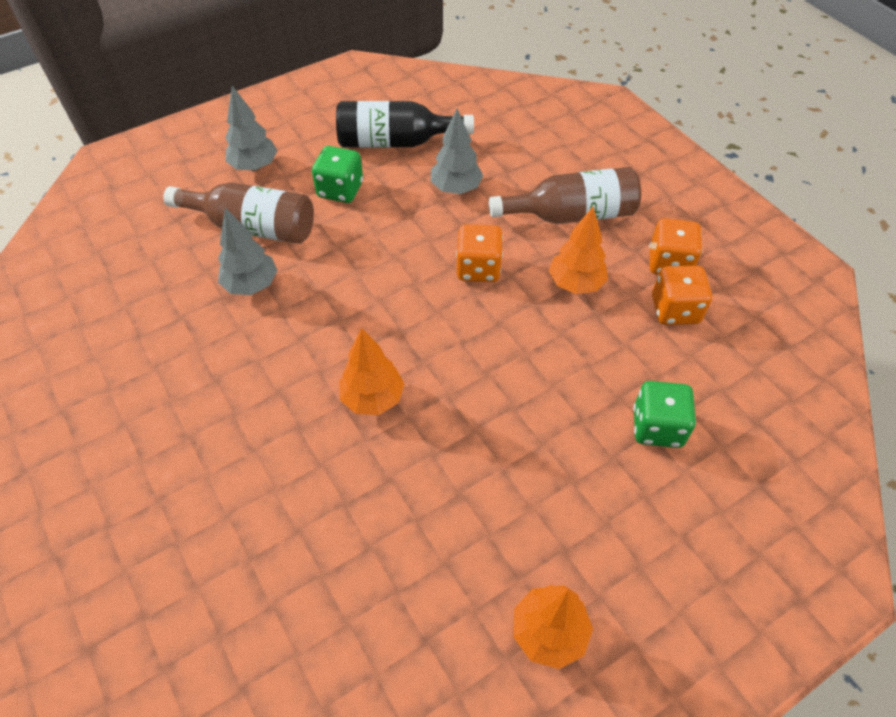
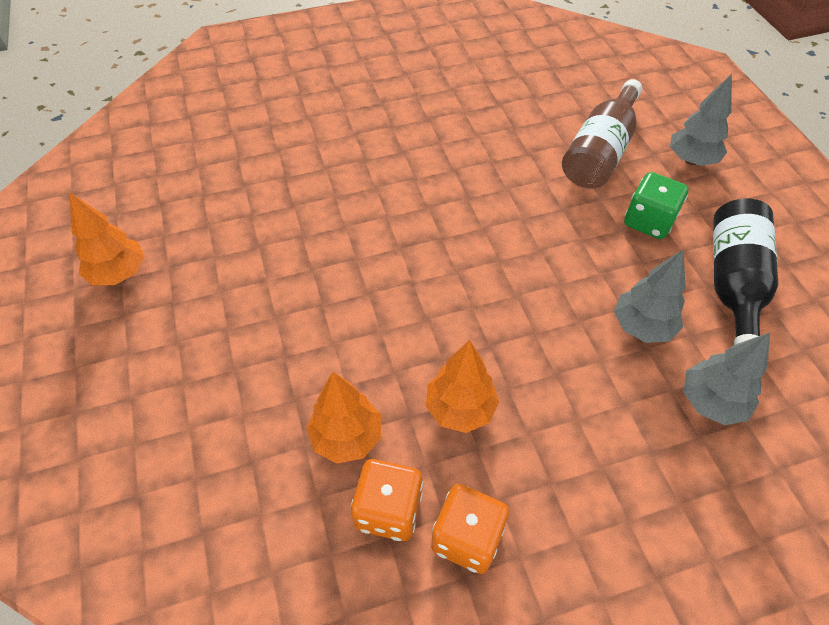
camera: 105 degrees right, 0 degrees up
(251, 285) = (524, 145): grey tree -> grey tree (711, 402)
(373, 398) = (373, 206): orange tree -> orange tree (347, 437)
(478, 268) = (507, 318): orange dice -> none
(571, 214) = (579, 443): brown bottle -> none
(657, 427) = (246, 422): green dice -> none

